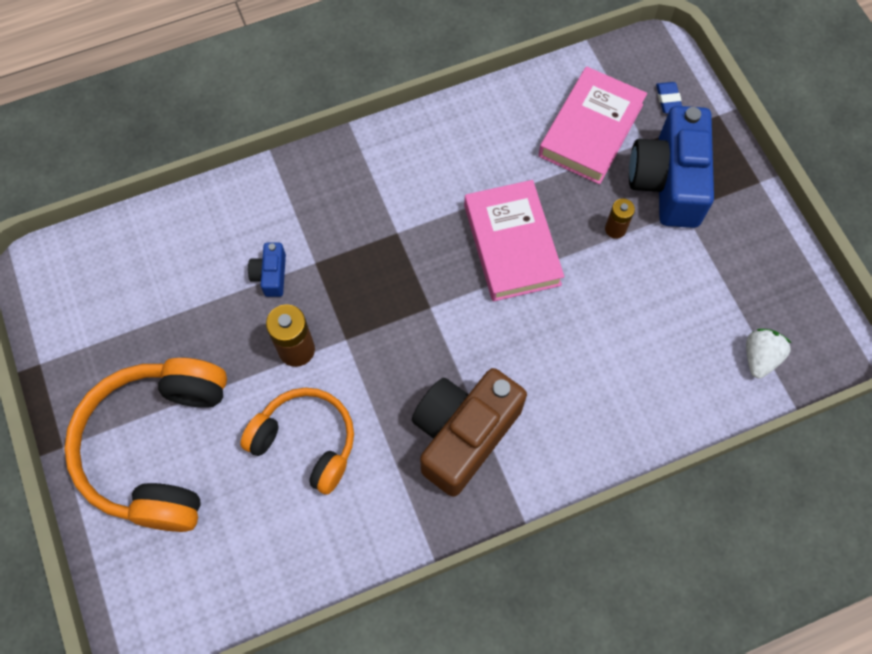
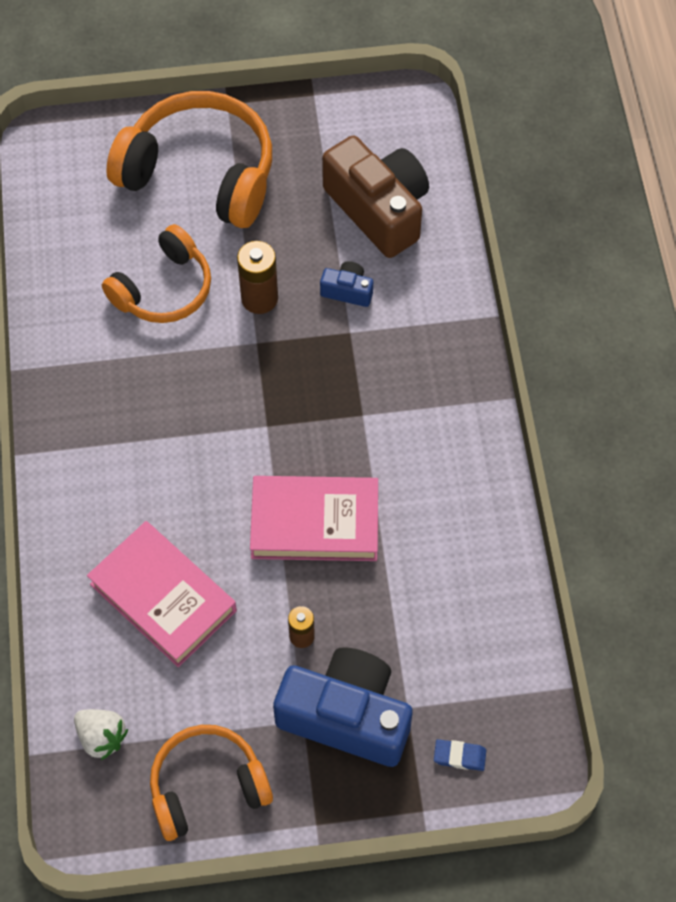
camera: 105 degrees right, 5 degrees down
(463, 434) = (123, 423): brown camera -> brown camera (379, 209)
(590, 130) = (439, 650): pink book -> pink book (163, 597)
(765, 265) = (207, 787): none -> orange headphones

